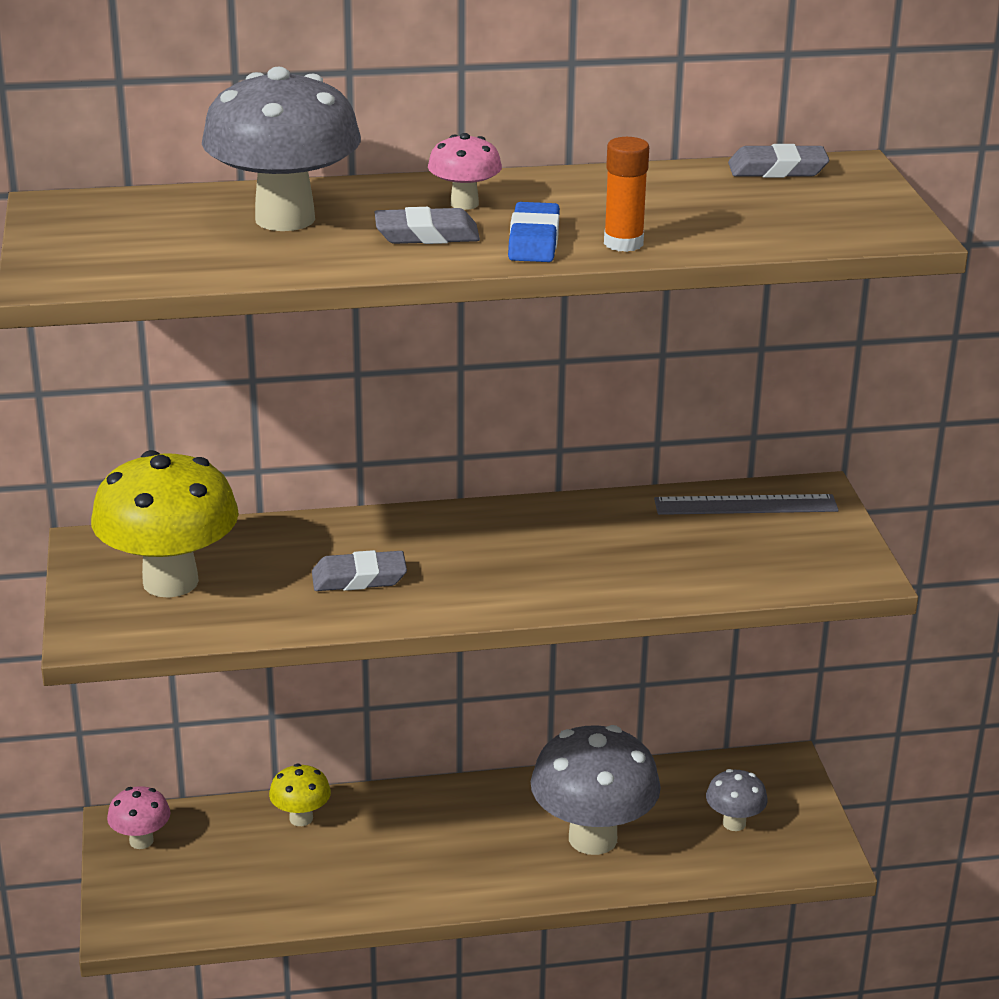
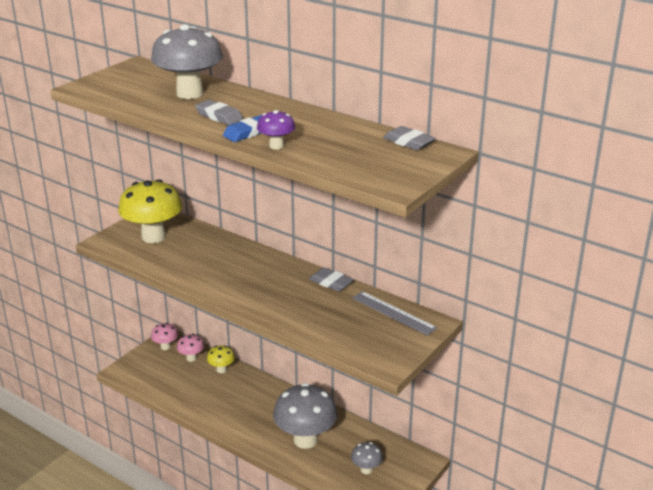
camera: 45 degrees right, 0 degrees up
(359, 578) = (209, 266): grey eraser -> grey eraser (331, 282)
(464, 204) = (258, 110): pink mushroom -> pink mushroom (191, 358)
(623, 243) = (276, 146): orange glue stick -> purple mushroom

